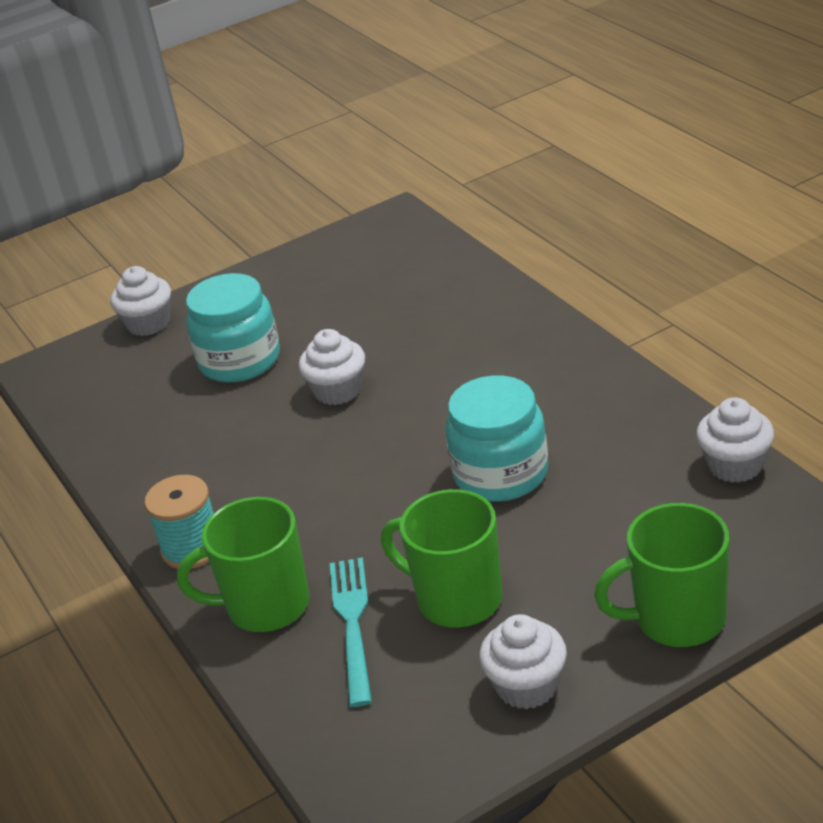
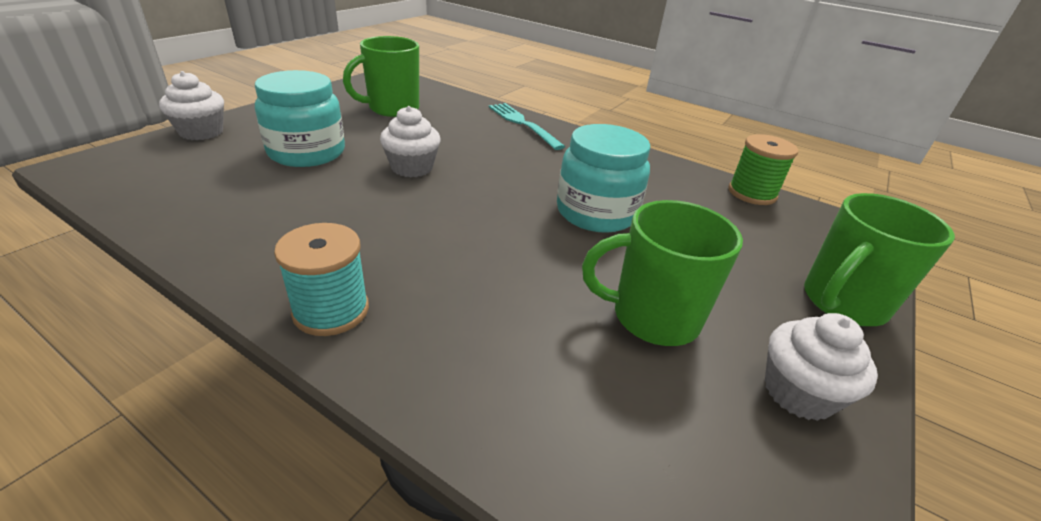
camera: 35 degrees left, 0 degrees up
(265, 606) = (458, 360): green mug -> green mug (392, 109)
(352, 623) = (570, 361): turquoise fork -> turquoise fork (522, 124)
(735, 465) = (752, 193): white cupcake -> green spool

